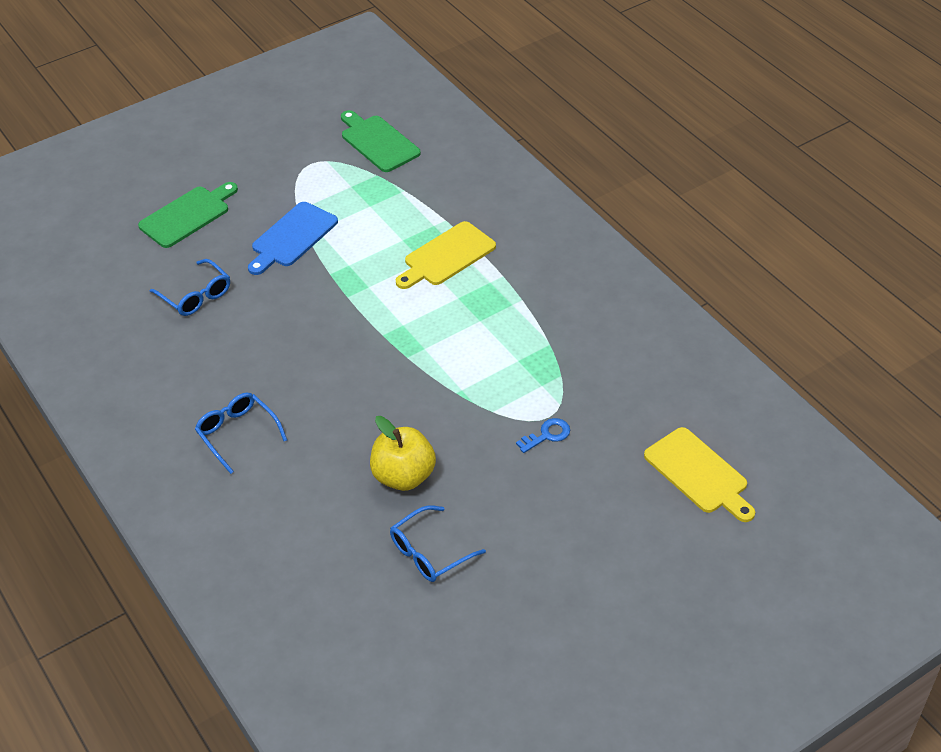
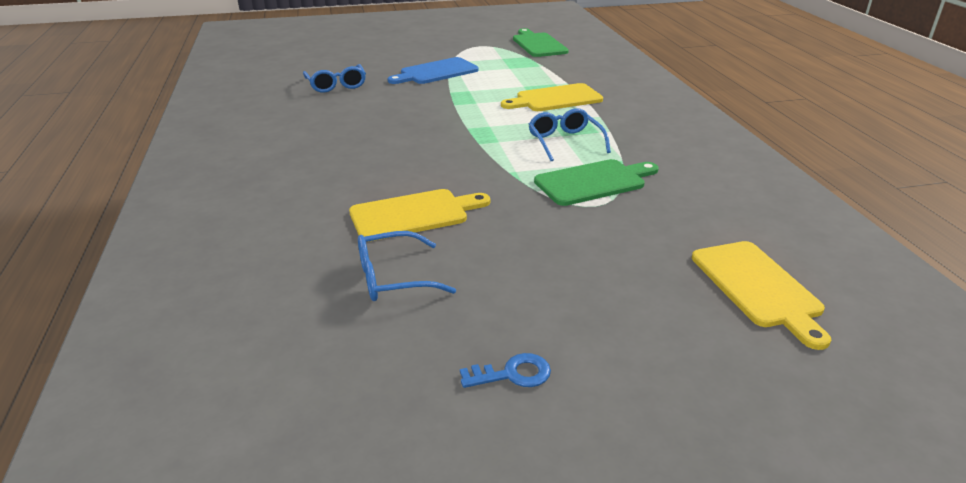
camera: 20 degrees right, 15 degrees down
(188, 215) = (369, 53): green cutting board -> green cutting board (594, 182)
(237, 434) = (290, 157): blue glasses -> blue glasses (565, 142)
(403, 476) = (414, 214): yellow apple -> yellow cutting board
(547, 435) = (585, 218): blue key -> blue key (512, 374)

